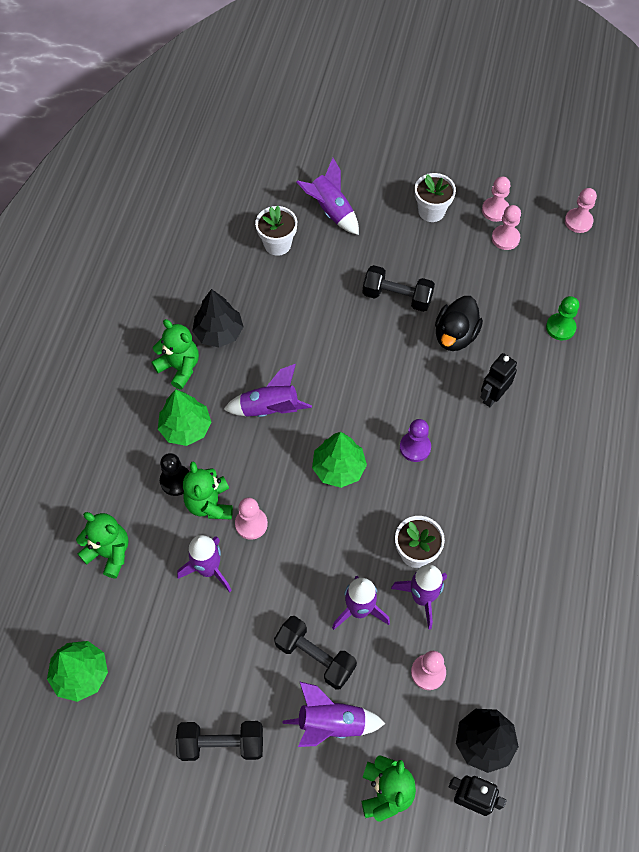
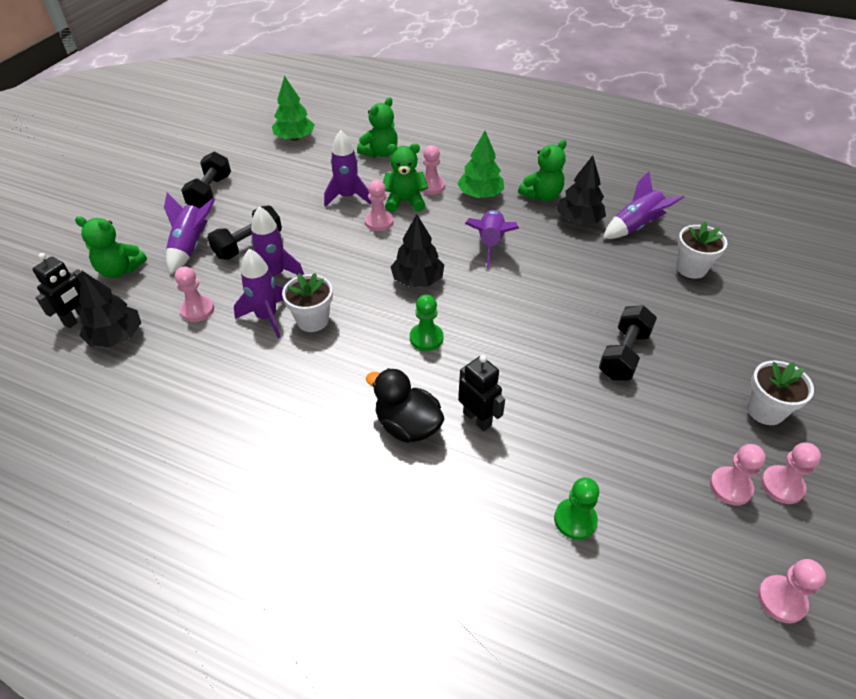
camera: 100 degrees right, 15 degrees down
(176, 481) = (431, 186): black pawn -> pink pawn
(331, 211) = (747, 315): purple rocket -> purple rocket (635, 227)
(338, 468) = (417, 280): green tree -> black tree
(415, 447) = (426, 338): purple pawn -> green pawn
(455, 335) = (567, 399): black duck -> black duck (407, 426)

